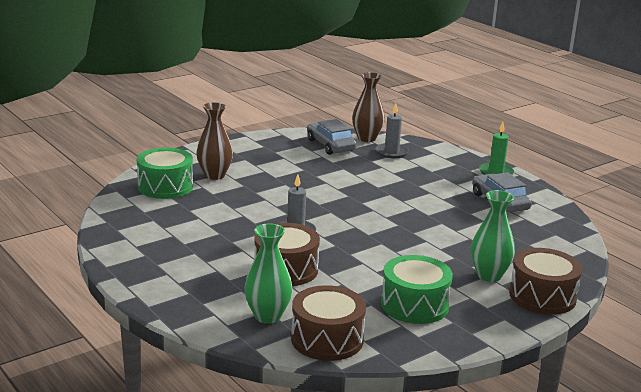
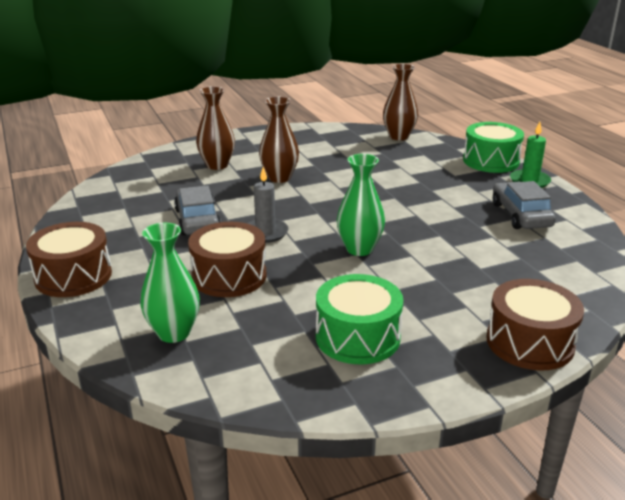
camera: 15 degrees right, 5 degrees up
(165, 186) = (160, 173): green drum -> green drum (491, 161)
(279, 183) = (279, 178): none -> brown vase
(327, 339) = (225, 372): brown drum -> brown drum (73, 276)
(330, 145) = (356, 141): grey car -> grey car (197, 220)
(391, 152) = (418, 152): grey candle -> none
(489, 275) = (470, 307): green vase -> green vase (359, 249)

